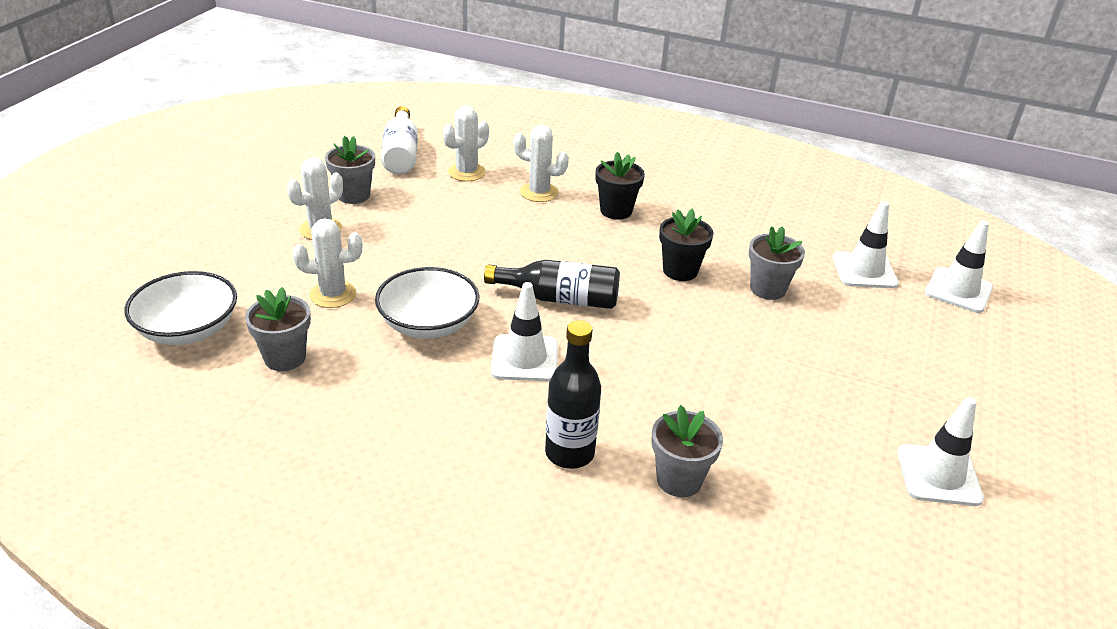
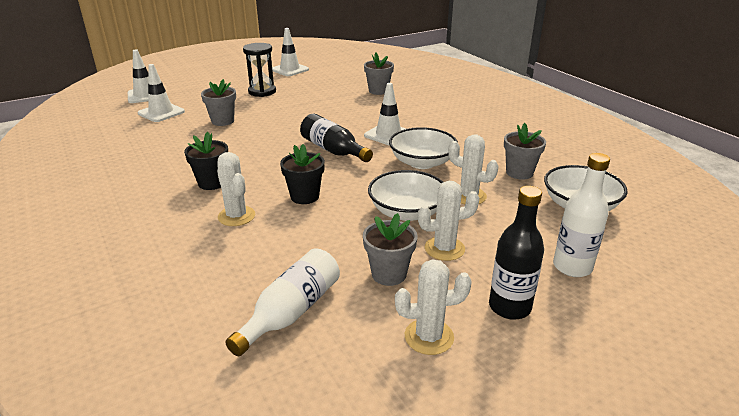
camera: 140 degrees left, 5 degrees down
(188, 253) = (572, 267): none -> white bottle
(386, 251) = (407, 212): none -> white bowl
(466, 172) = (261, 259): white cactus -> white cactus (429, 337)
(569, 453) = (409, 106): black bottle -> black bottle (509, 307)
(680, 271) = (246, 141): black flower pot -> black flower pot (305, 196)
(845, 376) = (262, 92): none -> black hourglass

